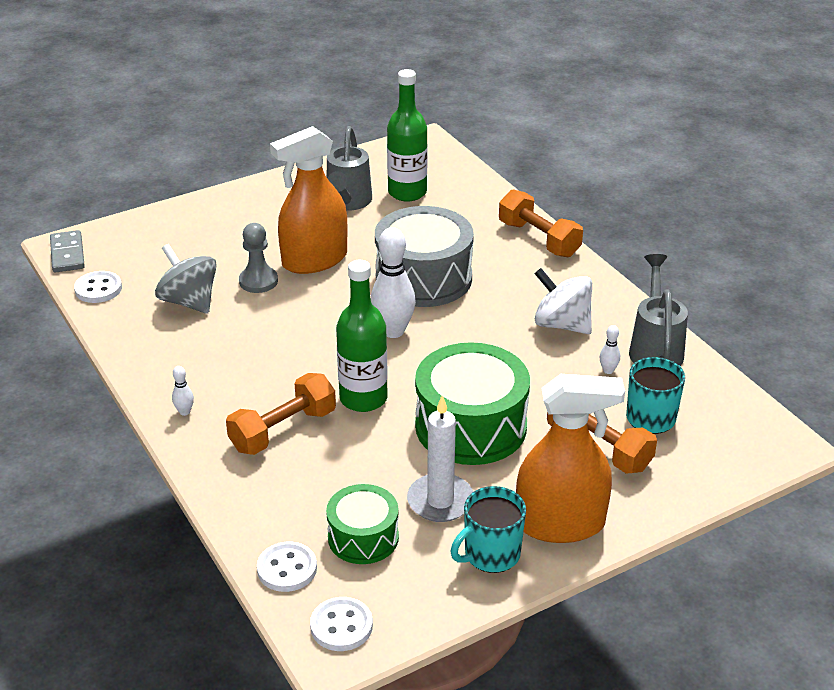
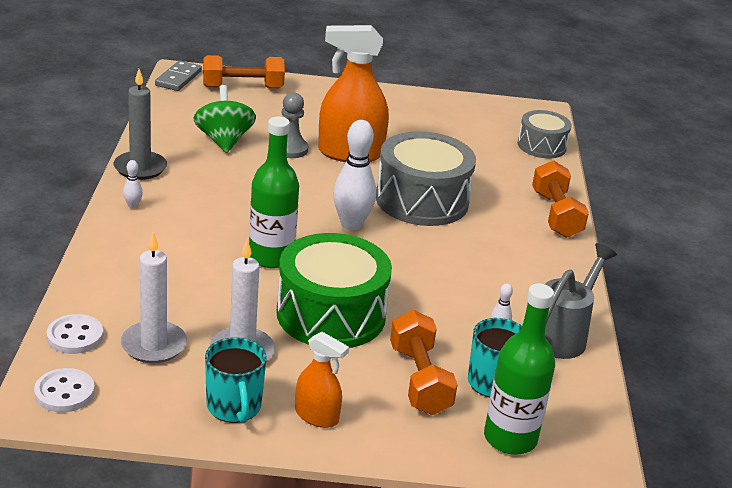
camera: 30 degrees right, 5 degrees down
(98, 289) = (172, 107): white button -> none
(144, 369) = (140, 168): none -> grey candle
(189, 301) = (224, 141): grey spinning top -> green spinning top
(283, 430) = (186, 249): orange dumbbell -> orange dumbbell (243, 87)
(347, 203) = (424, 127): grey watering can -> none
(363, 537) = (154, 345): green drum -> white candle
(407, 192) = (482, 139): green bottle -> green bottle (510, 438)
(460, 177) = (541, 146): none -> grey drum
(491, 554) = (234, 407): turquoise mug -> turquoise mug turned 105 degrees counterclockwise
(560, 524) = (317, 416): orange spray bottle -> orange spray bottle, size x0.53
(561, 324) = (499, 281): white spinning top -> none

